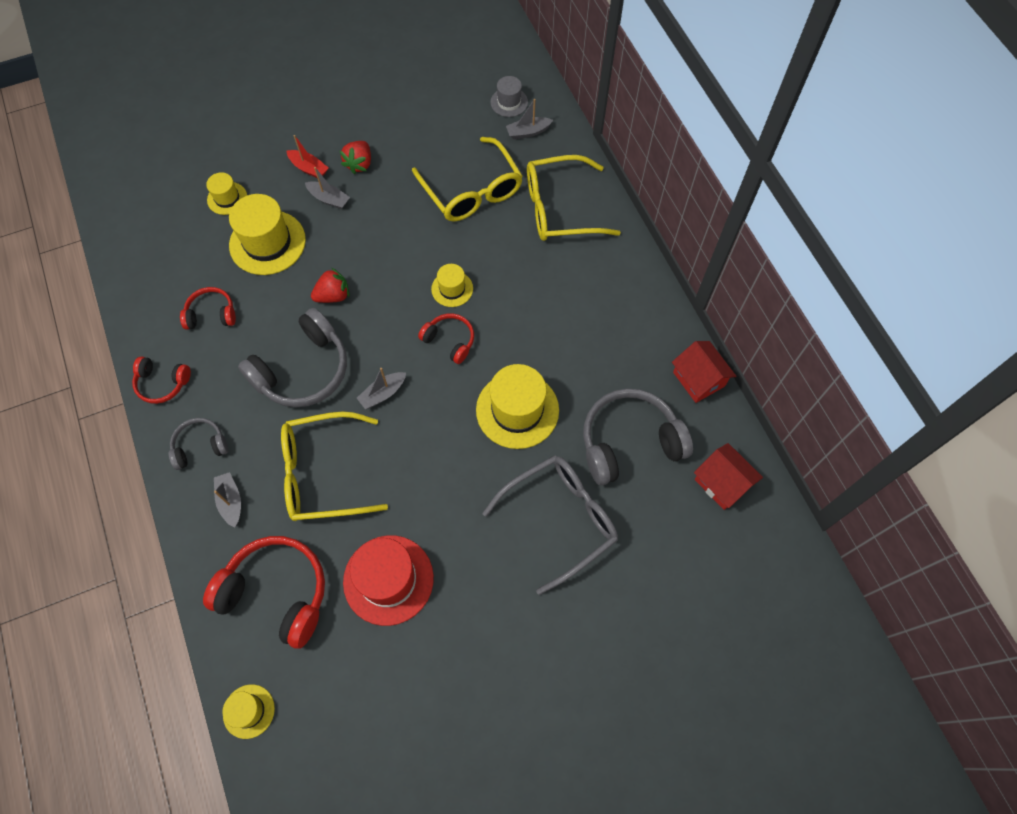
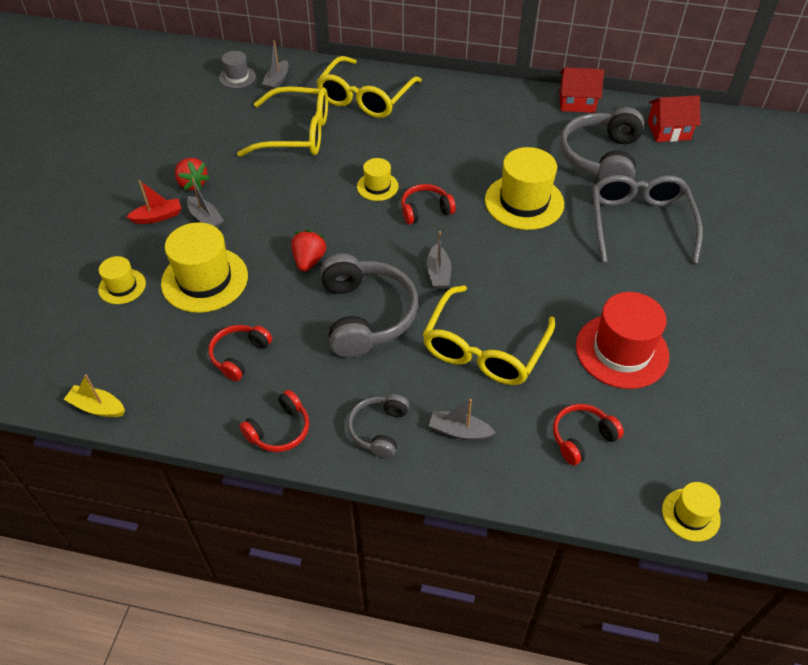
camera: 55 degrees left, 15 degrees down
(117, 263) = (97, 407): none -> yellow boat
(276, 593) = (582, 438): red headphones -> red headphones, size x0.54
(329, 199) = (205, 218): grey boat -> grey boat turned 75 degrees clockwise

